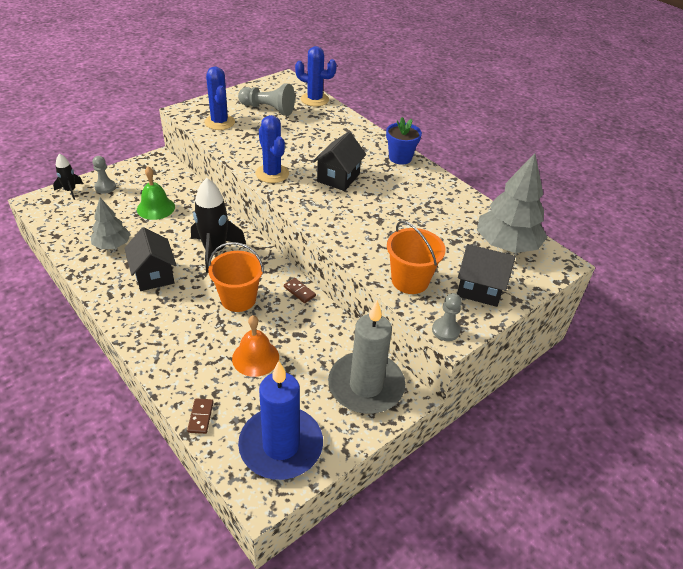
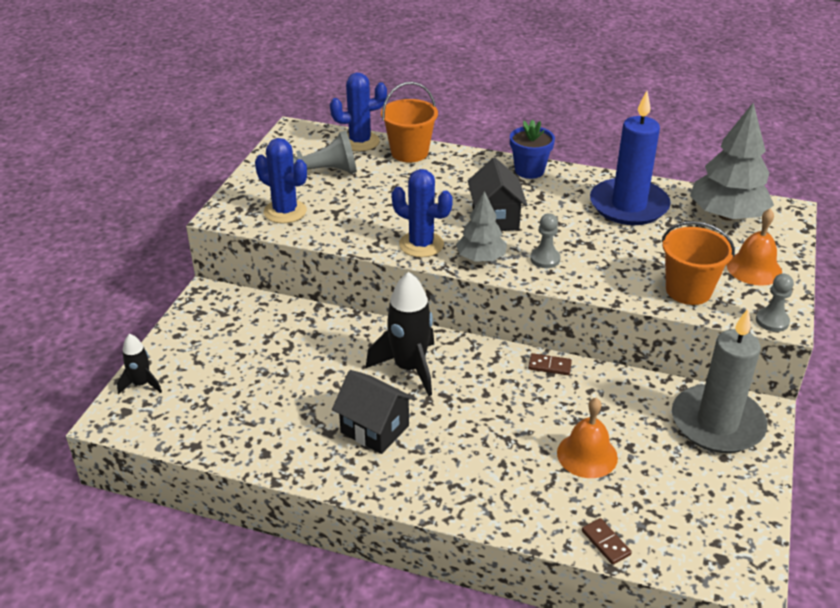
camera: 30 degrees left, 5 degrees down
(105, 187) = (183, 359): grey pawn -> grey pawn (545, 259)
(112, 245) = (281, 421): grey tree -> grey tree (481, 258)
(156, 208) = (279, 353): green bell -> none
(238, 299) = (498, 406): orange bucket -> orange bucket (409, 152)
(281, 445) = (710, 523): blue candle -> blue candle (628, 206)
(479, 289) = (754, 268): black house -> orange bell

